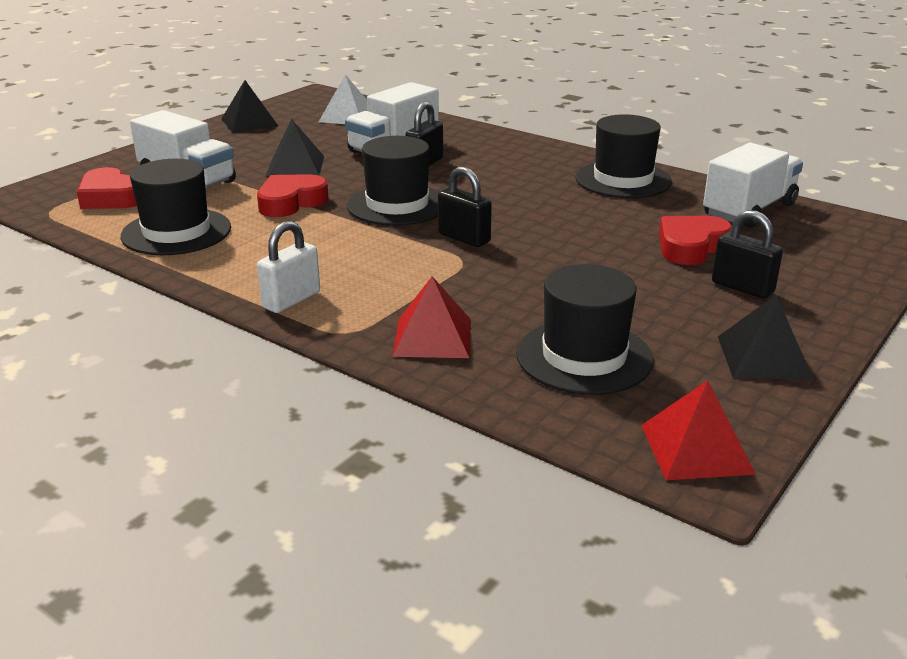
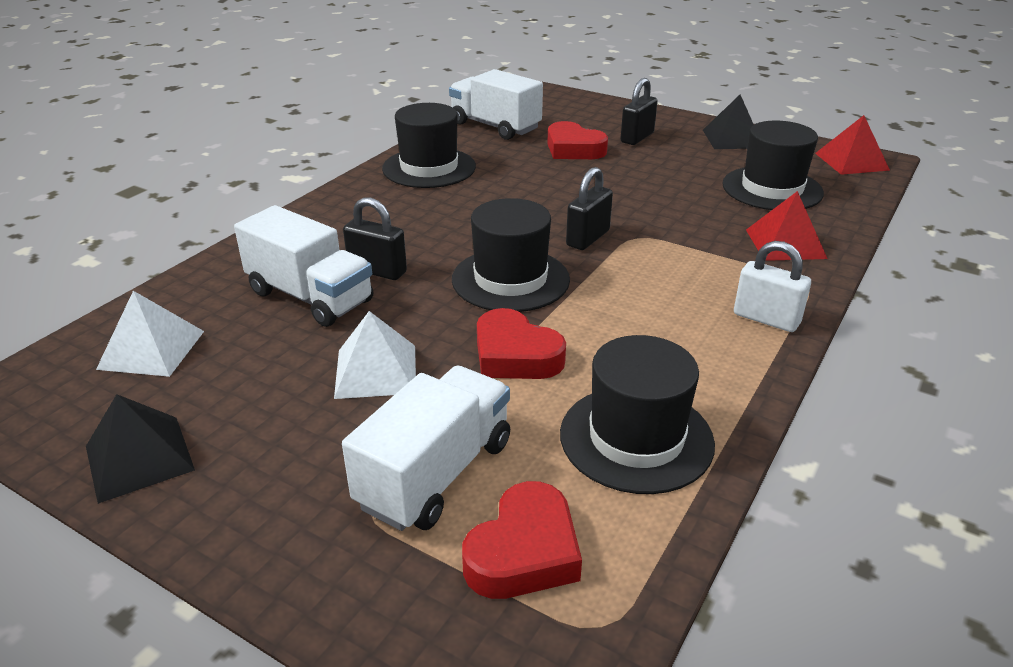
camera: 95 degrees left, 5 degrees up
(295, 165) = (376, 371): black pyramid -> white pyramid

